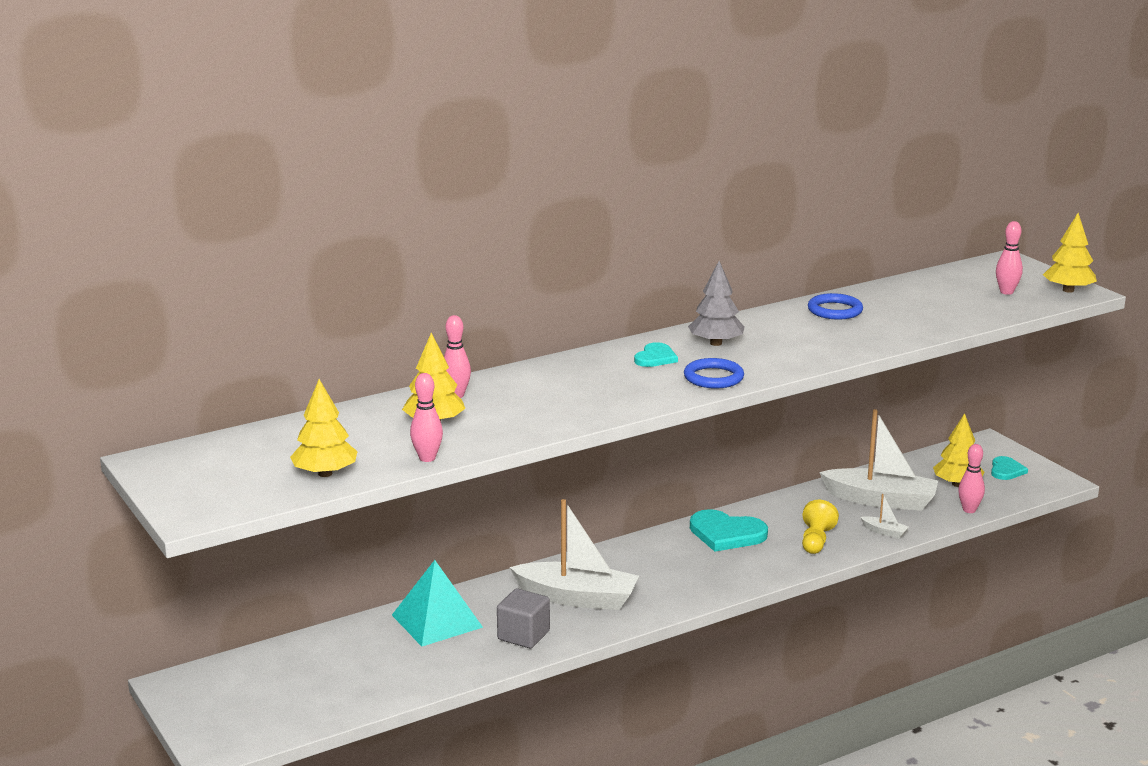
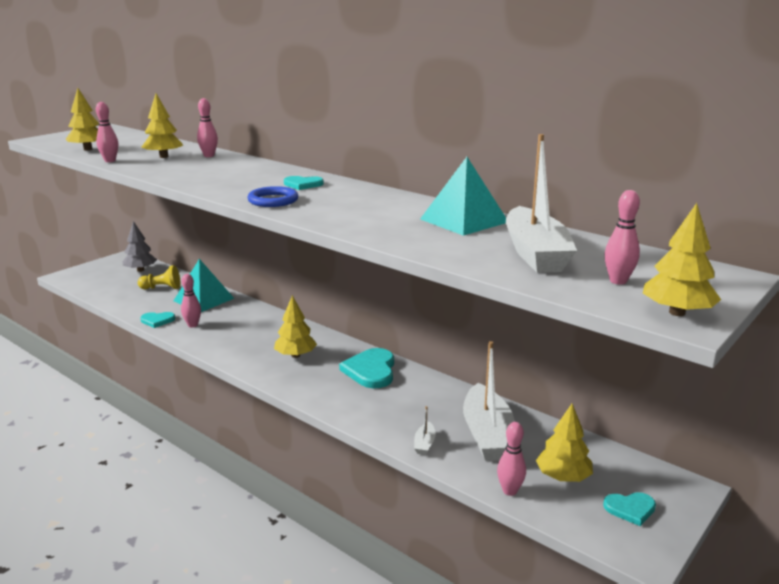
camera: 70 degrees right, 0 degrees up
(487, 662) = (157, 320): none -> turquoise heart
(523, 635) = (192, 325): grey cube -> pink bowling pin
(577, 598) = (246, 333): white boat -> white boat (535, 253)
(662, 572) = (295, 355): none -> yellow tree
(716, 343) = (346, 195): grey tree -> grey tree (140, 270)
(816, 540) = (384, 411): yellow pawn -> yellow pawn (162, 288)
(835, 310) = (463, 220): blue ring -> turquoise pyramid

